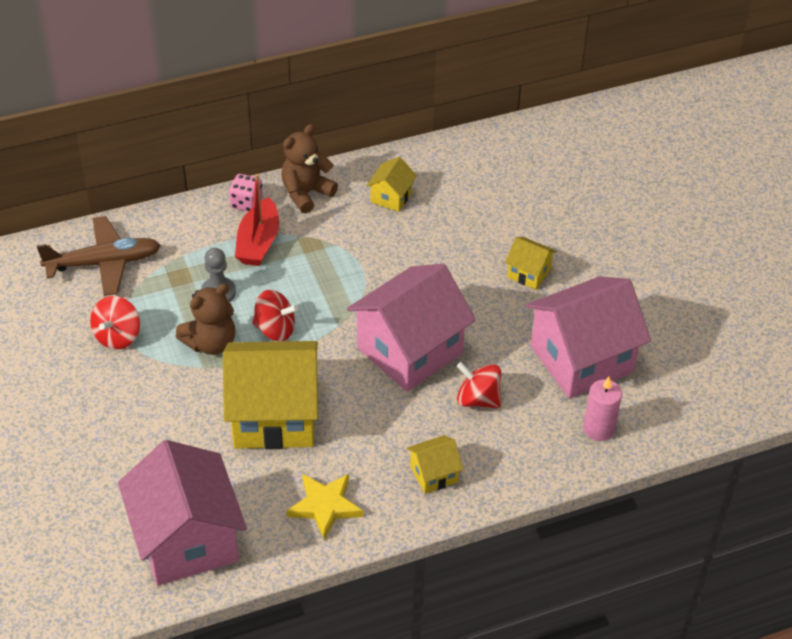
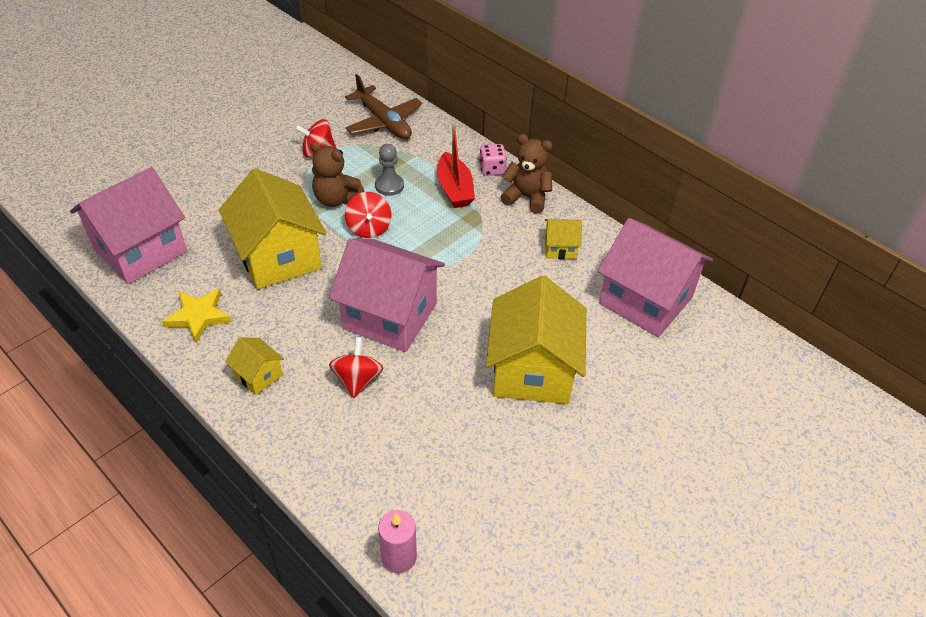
camera: 65 degrees right, 0 degrees up
(258, 242) = (454, 189): red boat -> red boat turned 90 degrees counterclockwise
(528, 273) = (532, 370): yellow house -> yellow house, size x2.20
(581, 359) = (447, 444): pink house -> pink house (646, 300)
(598, 428) = (364, 485): pink candle -> pink candle (399, 557)

